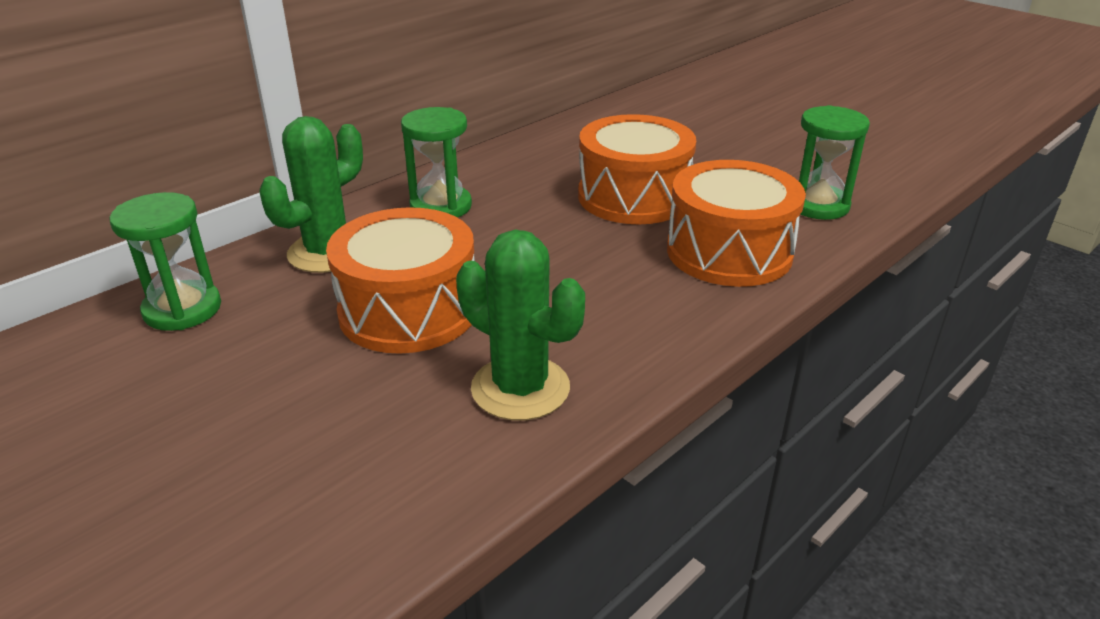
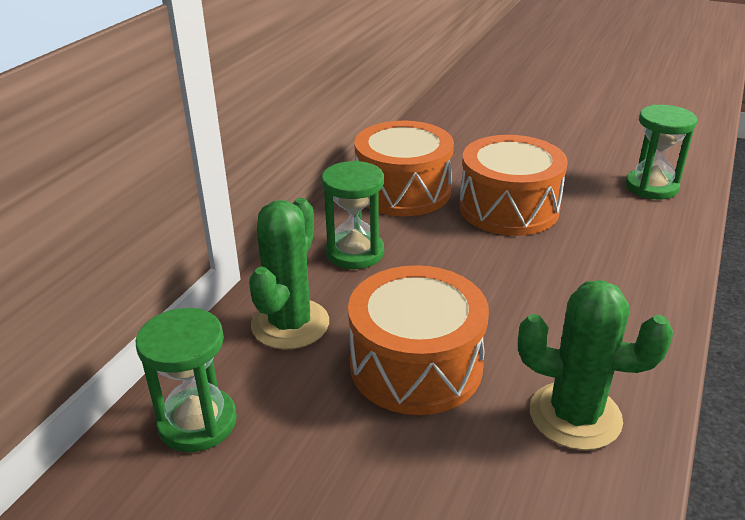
camera: 20 degrees left, 0 degrees up
(729, 252) = (624, 243): orange drum -> orange drum (403, 191)

